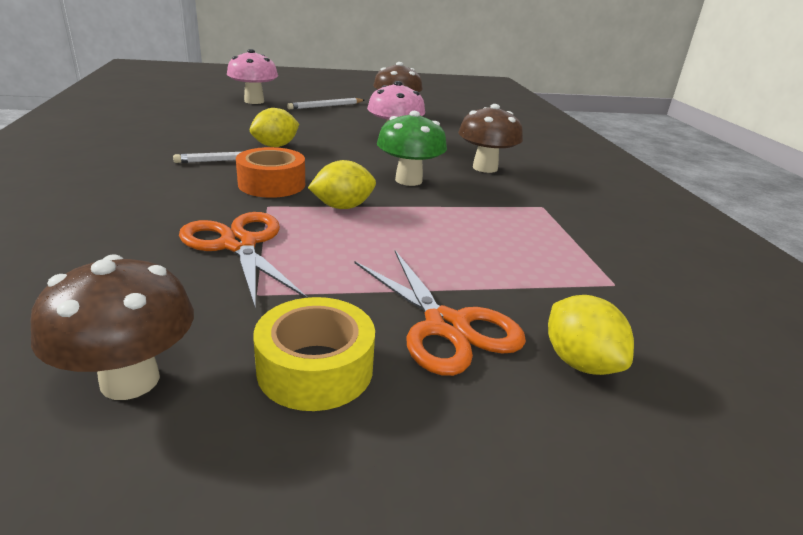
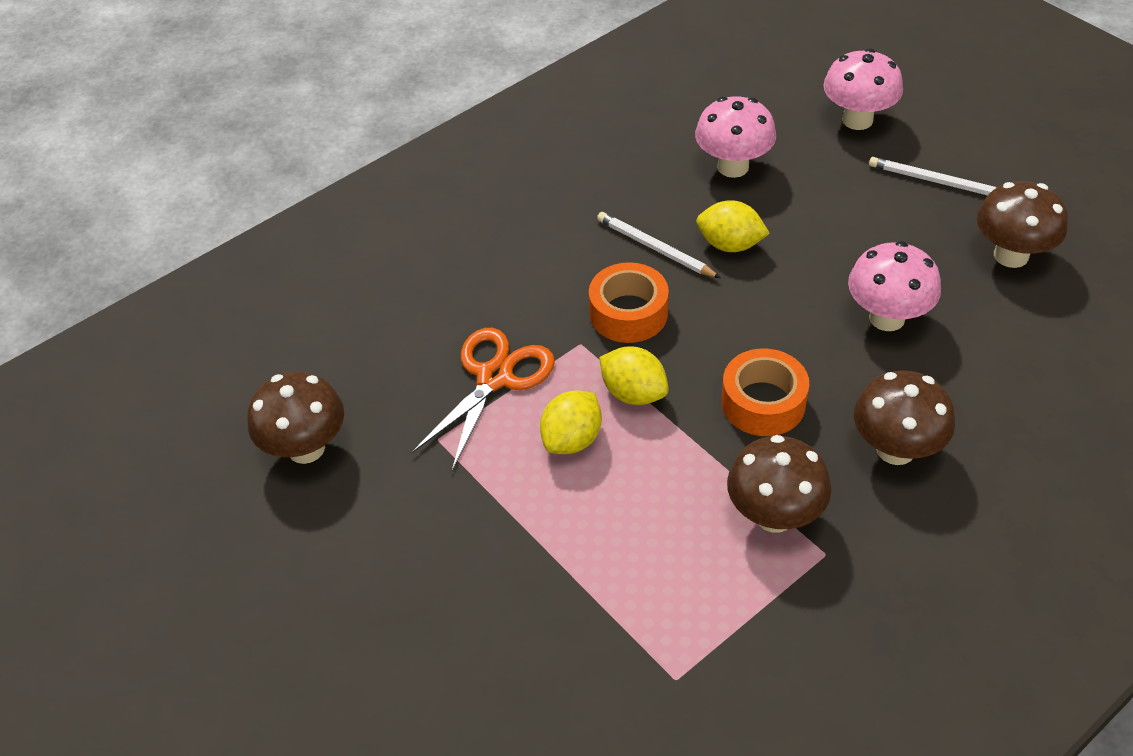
camera: 65 degrees right, 20 degrees up
(220, 126) = (733, 167): none -> pink mushroom
(315, 368) = (380, 527): yellow tape -> none
(408, 180) = (763, 402): green mushroom -> orange tape
(446, 326) = (488, 575): orange scissors -> none
(499, 207) = (774, 515): none -> brown mushroom
(580, 362) = (507, 684): yellow lemon -> yellow lemon (572, 439)

